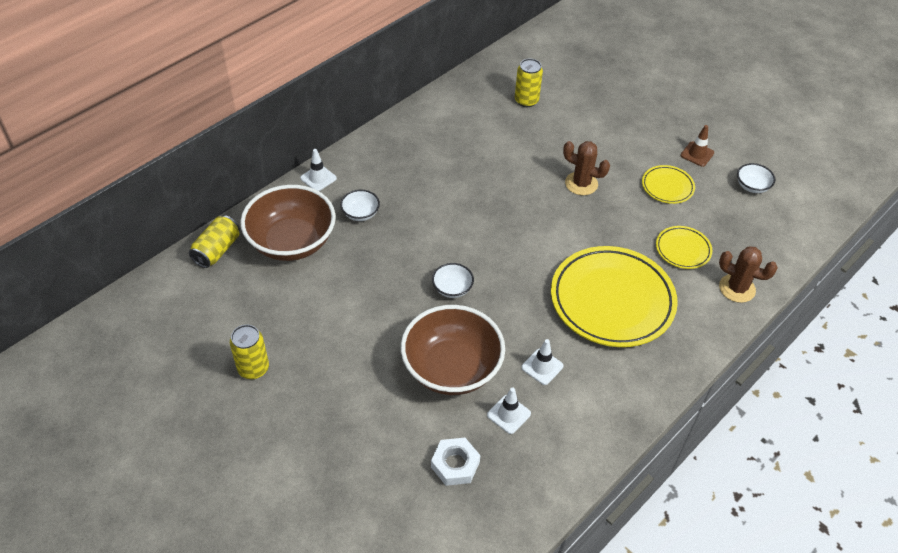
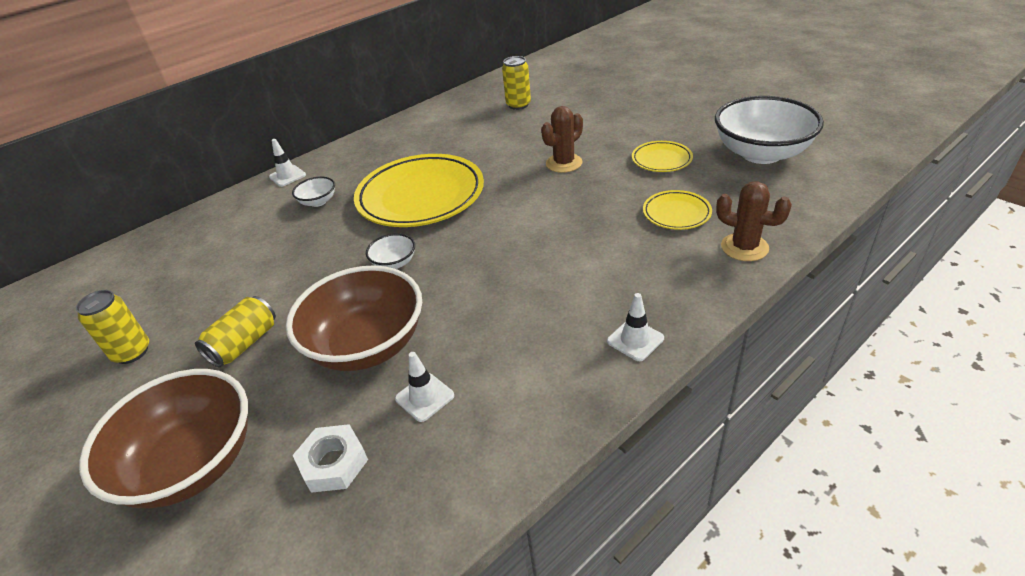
camera: 10 degrees right, 10 degrees down
(217, 250) = (155, 240): yellow can -> yellow can (244, 344)
(292, 242) = (235, 229): brown bowl -> brown bowl (192, 464)
(542, 367) = (482, 340): white traffic cone -> white traffic cone (635, 340)
(581, 184) = (564, 163): brown cactus -> brown cactus turned 75 degrees counterclockwise
(612, 300) = (583, 266): yellow plate -> yellow plate (421, 196)
(697, 154) = (697, 131): brown traffic cone -> none
(752, 186) = (761, 153): white bowl -> white bowl, size x2.29

